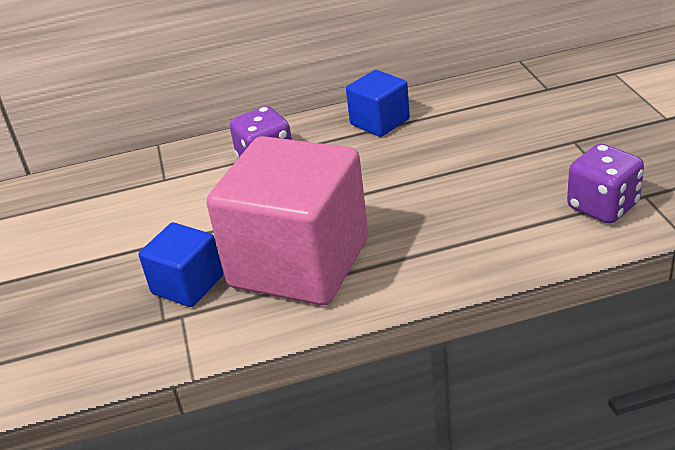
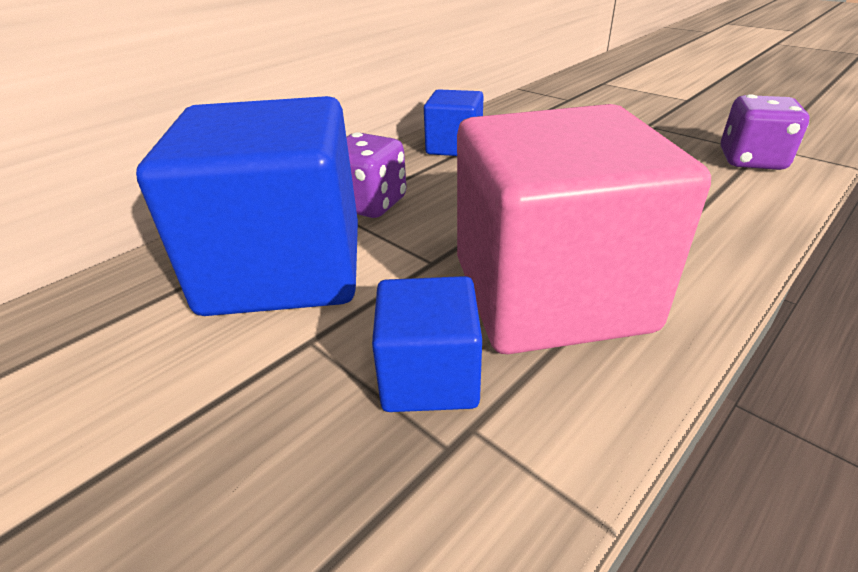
camera: 35 degrees left, 0 degrees up
(176, 195) = (284, 268): none -> blue cube

